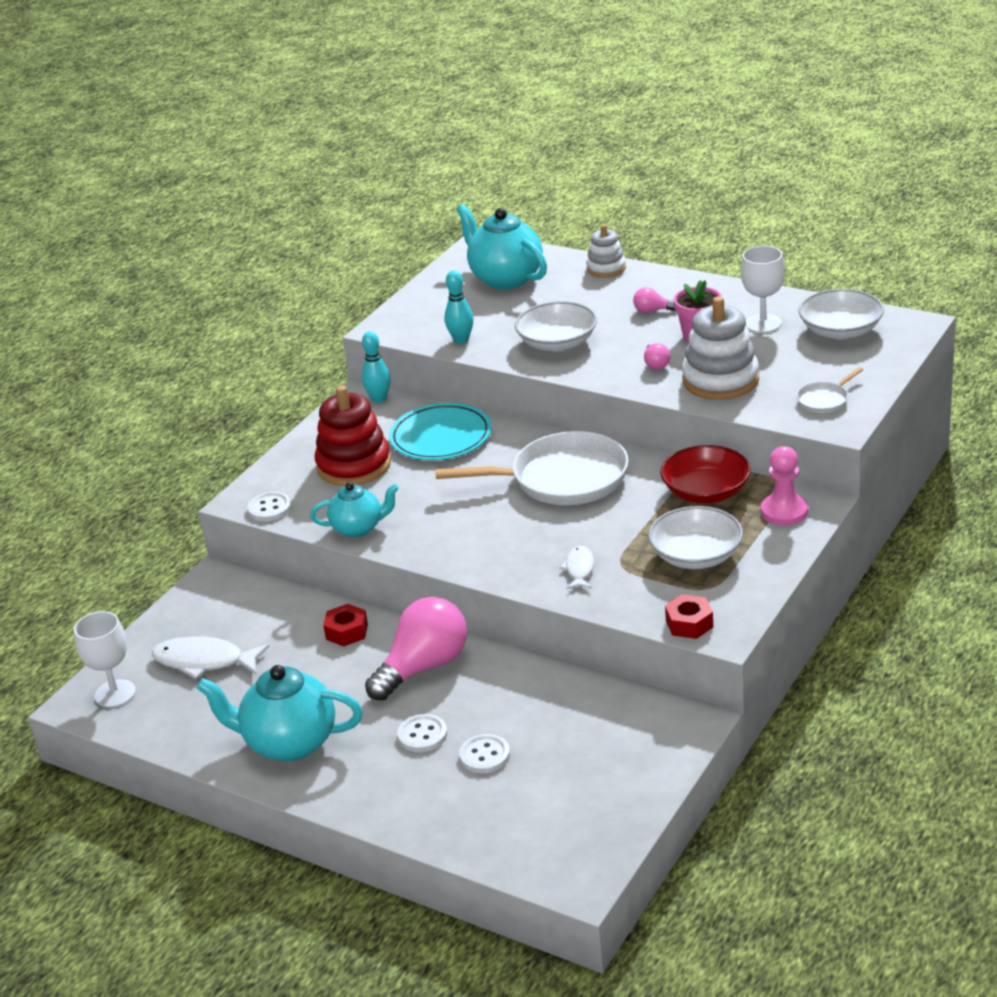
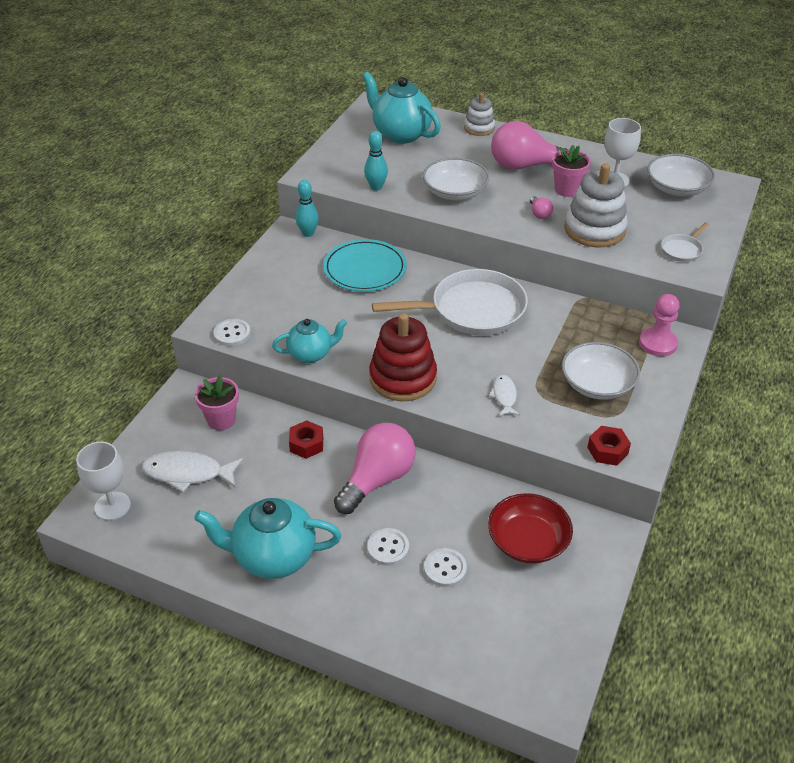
camera: 10 degrees left, 10 degrees up
(251, 607) = (221, 420): none -> pink flower pot
(354, 465) = (297, 294): red stacking toy -> red stacking toy (403, 378)
(652, 310) = (524, 166): pink light bulb -> pink light bulb, size x2.36
(706, 491) = (591, 324): red bowl -> red bowl (528, 541)

